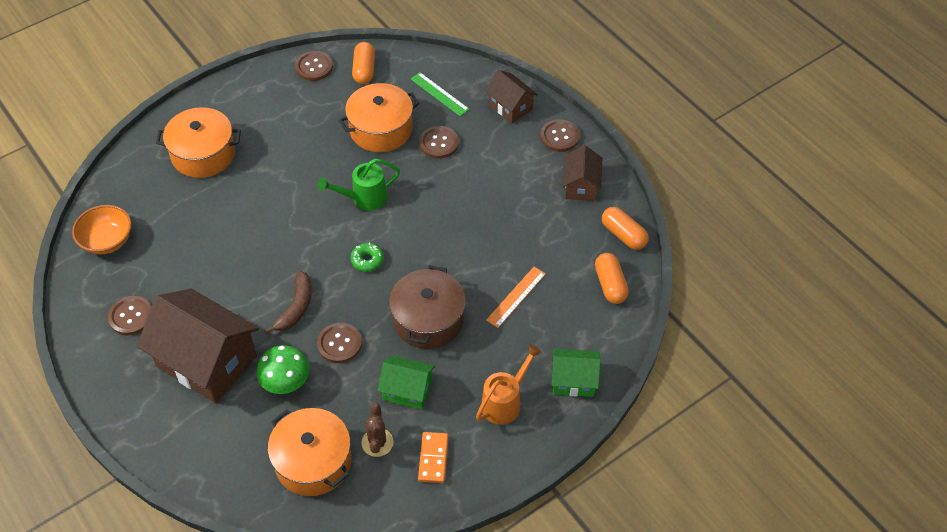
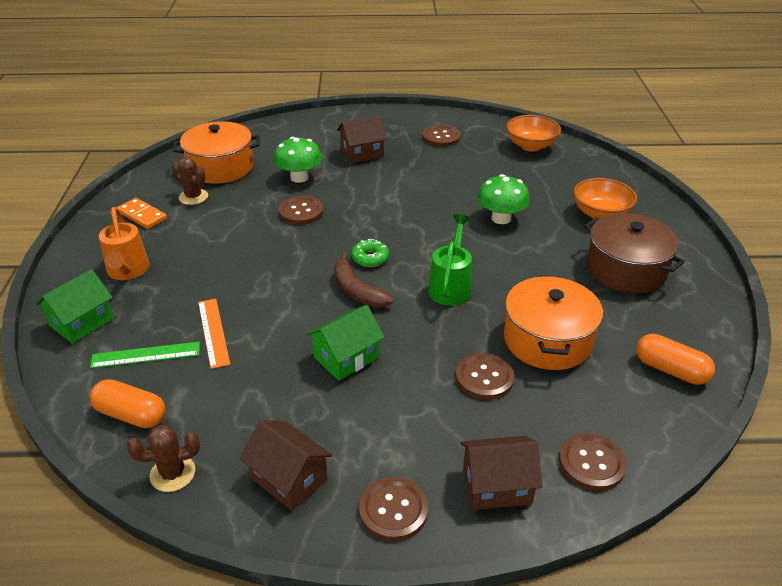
camera: 125 degrees right, 15 degrees down
(203, 154) = (600, 214): orange pot -> orange bowl
(207, 361) = (362, 153): brown house -> brown house, size x0.52
(253, 209) = (501, 218): none -> green mushroom
(296, 307) = (363, 204): brown banana -> brown banana (357, 291)
(314, 67) = (701, 330): brown button -> brown button (591, 463)
(407, 390) = (213, 227): green house -> green house (346, 357)
(428, 319) = (262, 265): brown pot -> brown pot (626, 269)
(439, 94) = (576, 421): green ruler -> green ruler (146, 355)
(623, 235) = (172, 473): orange capsule -> brown cactus

